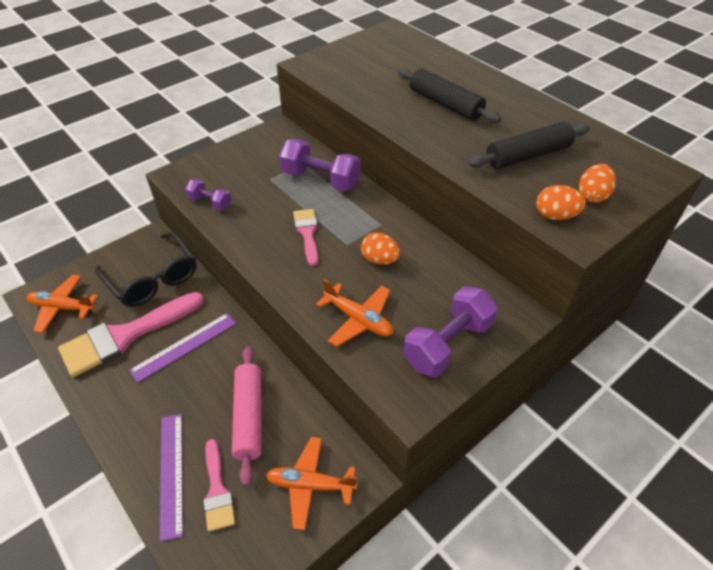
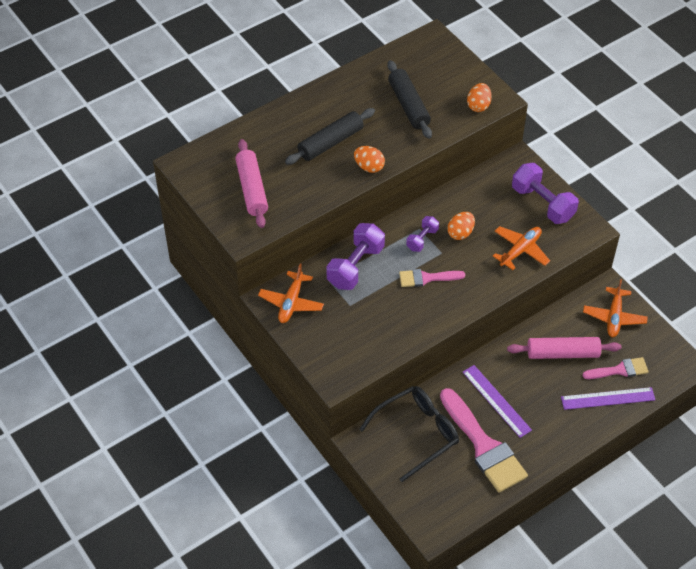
camera: 85 degrees left, 5 degrees up
(62, 307) = (449, 502): orange plane -> orange plane (291, 302)
(210, 202) = (380, 349): purple dumbbell -> purple dumbbell (422, 239)
(367, 64) = (252, 189): none -> pink rolling pin
(592, 196) = (458, 82): orange egg -> orange egg (369, 167)

